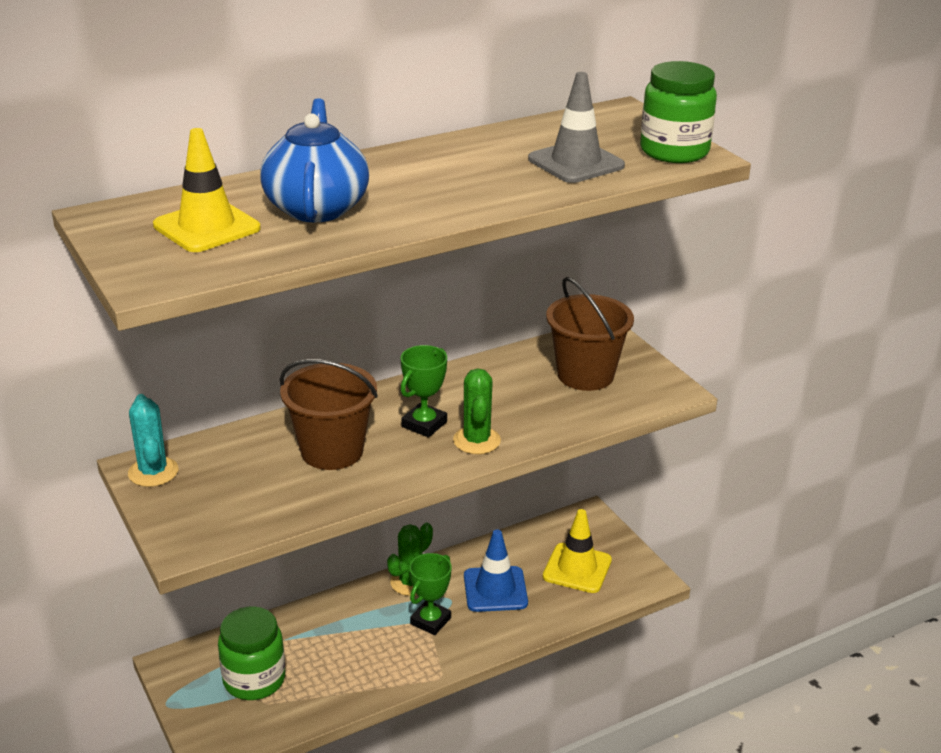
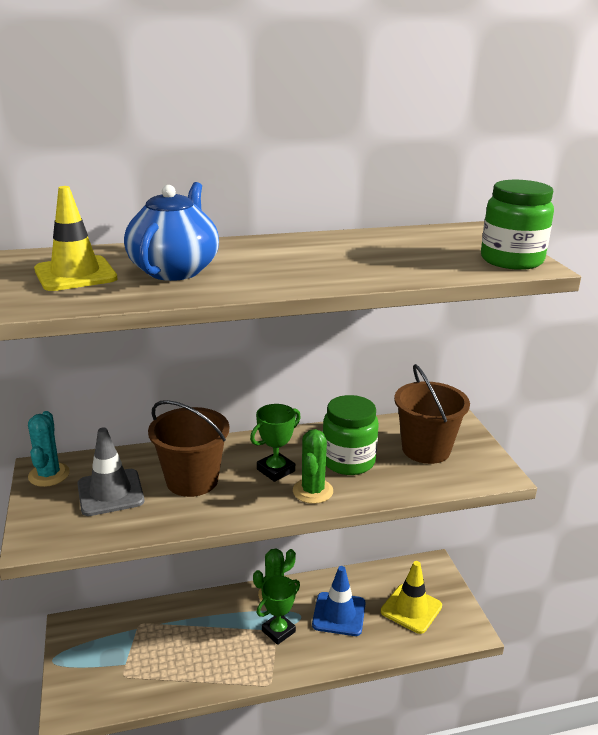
camera: 15 degrees right, 5 degrees down
(254, 679) = (125, 653): green jar -> green jar (348, 461)
(576, 163) = (417, 260): grey traffic cone -> grey traffic cone (110, 492)

